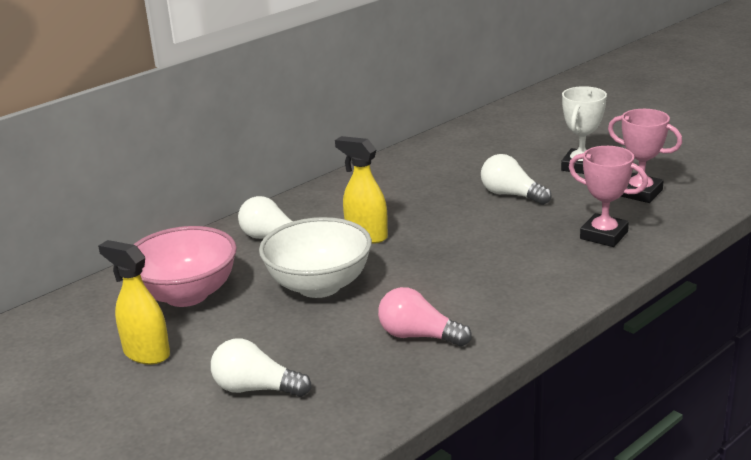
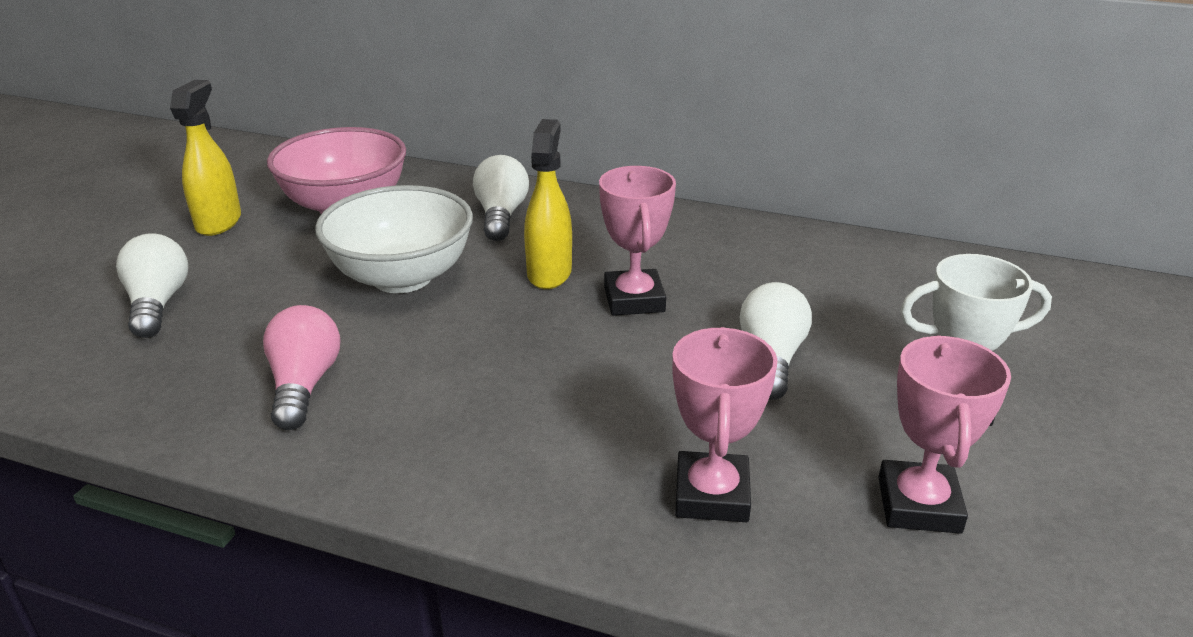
camera: 60 degrees right, 5 degrees up
(421, 217) = (634, 299): none -> pink trophy

